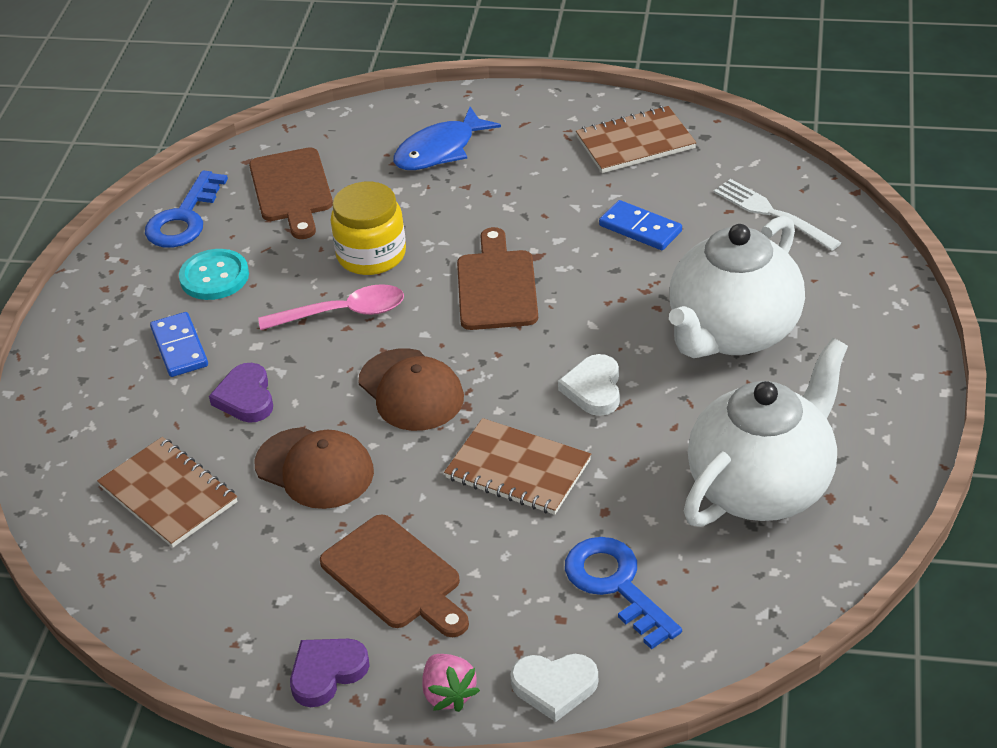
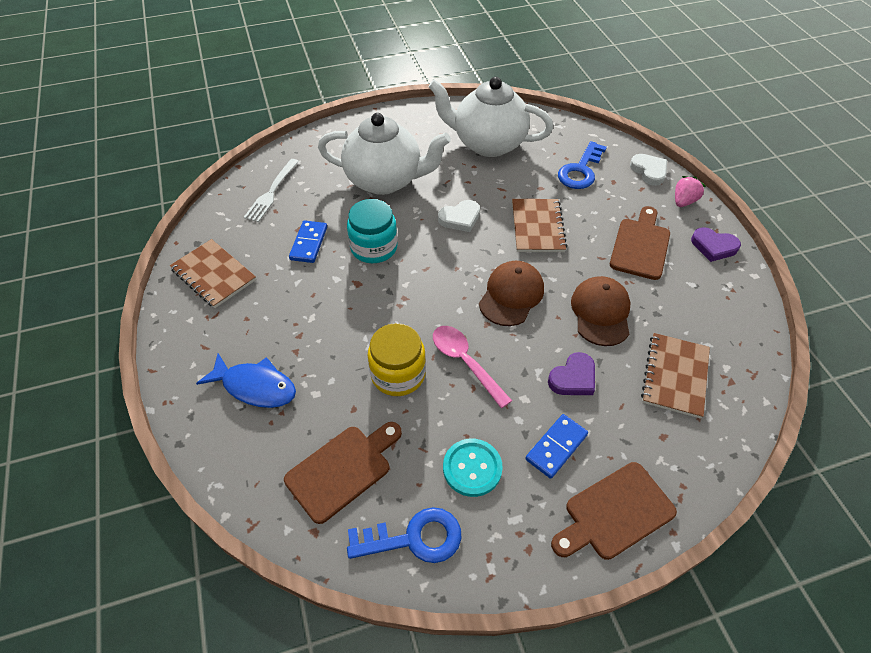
camera: 120 degrees left, 10 degrees up
(496, 286) = (396, 292): brown cutting board -> brown cutting board (615, 513)
(591, 285) = (374, 247): none -> turquoise jar

